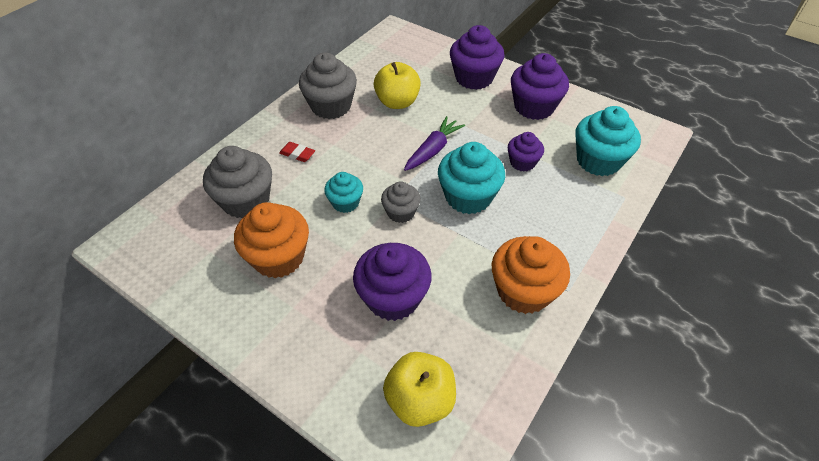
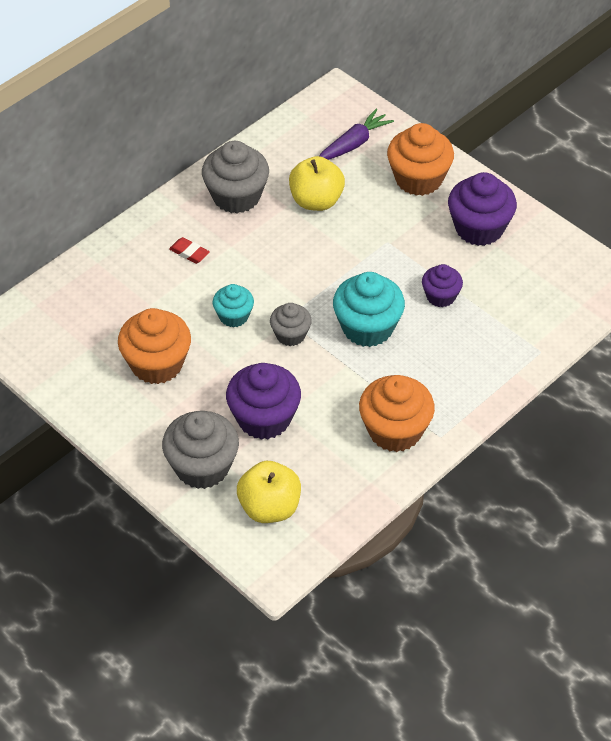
camera: 10 degrees right, 0 degrees up
(246, 201) = (128, 300): grey cupcake -> grey cupcake (202, 467)
(433, 150) = (343, 268): purple carrot -> purple carrot (354, 144)
(474, 78) = (418, 179): purple cupcake -> orange cupcake
(598, 161) = (528, 306): turquoise cupcake -> none

